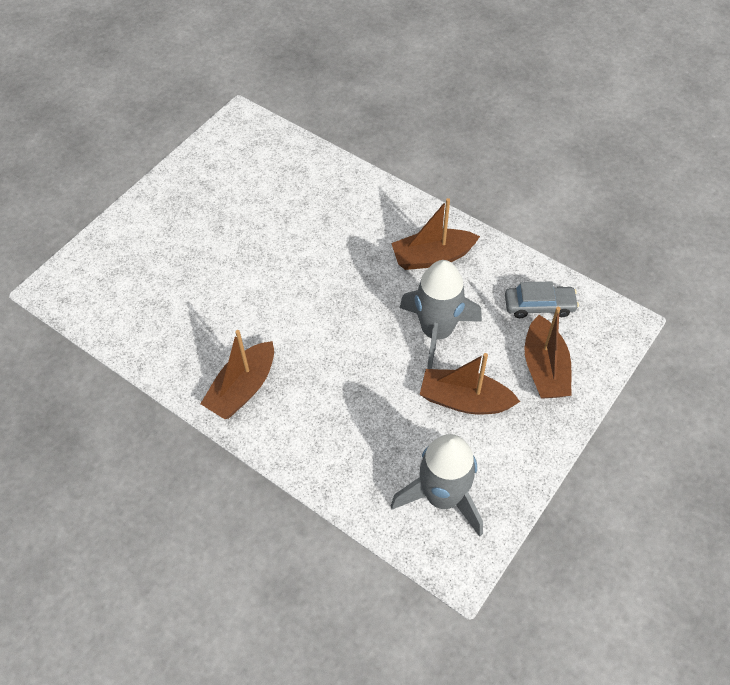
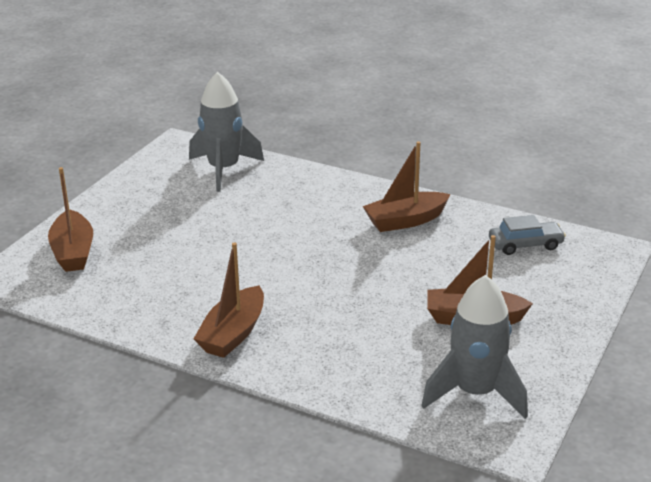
camera: 10 degrees left, 25 degrees down
(436, 332) = (427, 273): grey rocket -> grey rocket (224, 170)
(544, 368) = (547, 288): brown boat -> brown boat (73, 252)

